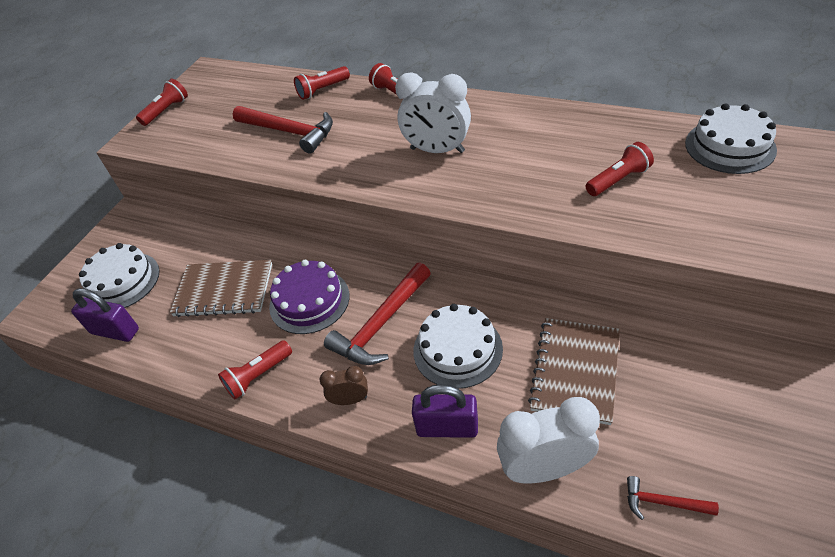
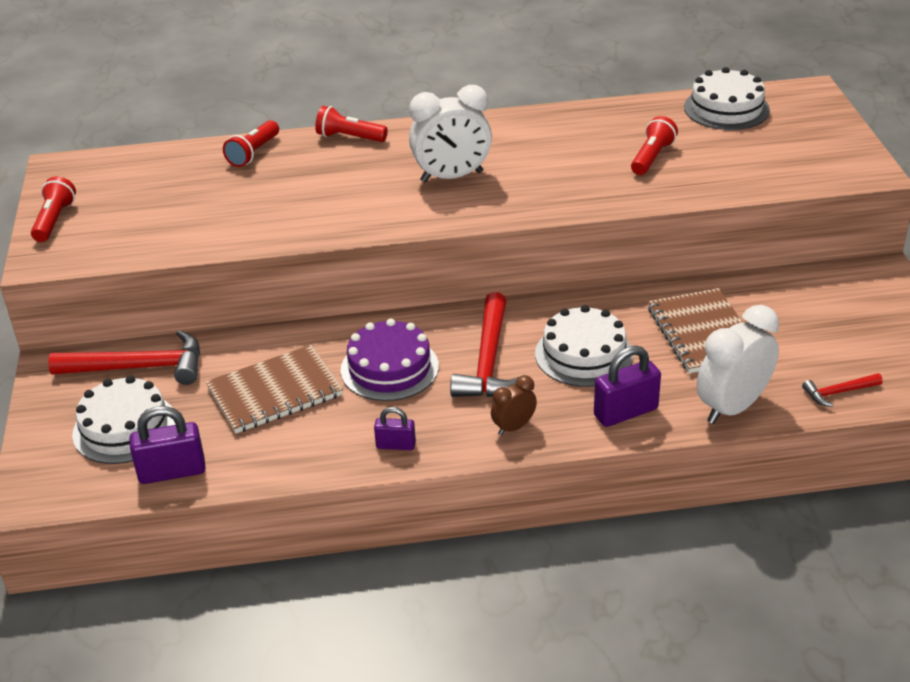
camera: 35 degrees left, 10 degrees down
(258, 376) = (396, 445): red flashlight -> purple padlock
(289, 132) = (256, 201): red hammer -> red hammer (139, 367)

